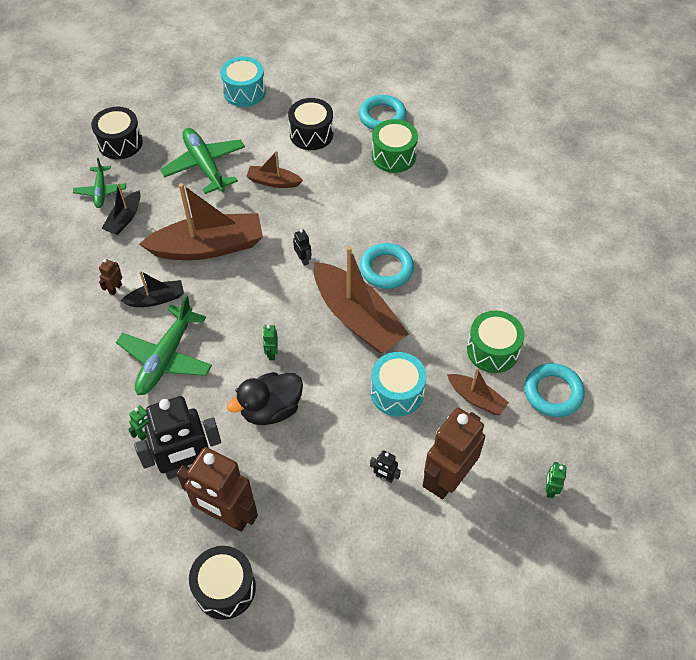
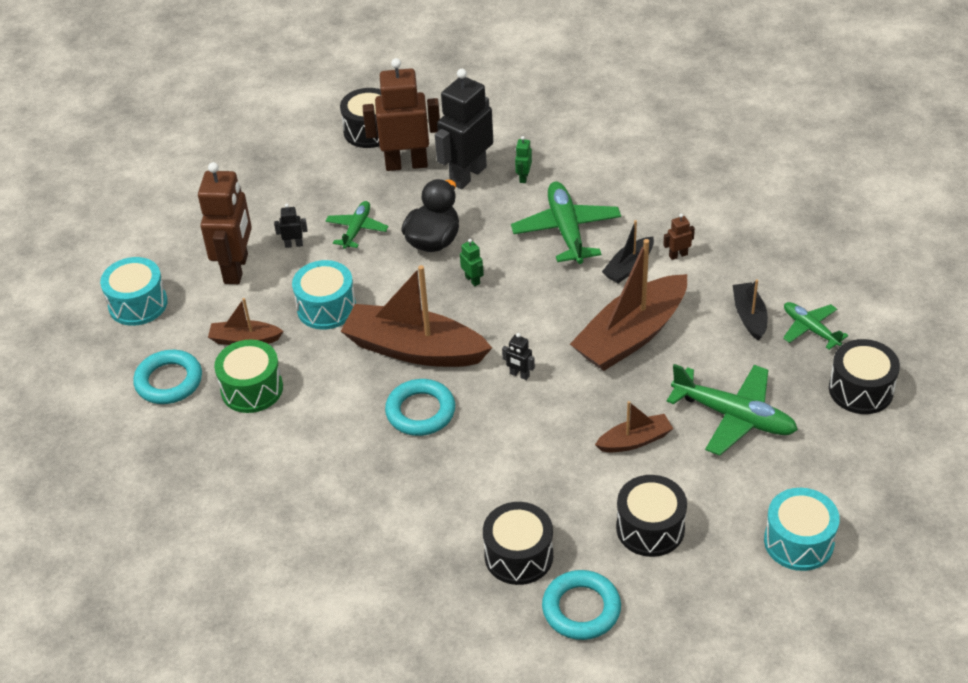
camera: 150 degrees right, 10 degrees down
(115, 289) = (678, 255): brown robot -> brown robot turned 105 degrees counterclockwise
(322, 461) = (357, 229): none -> green plane
(393, 156) = (518, 555): green drum -> black drum
(550, 489) = (138, 304): green robot -> turquoise drum

